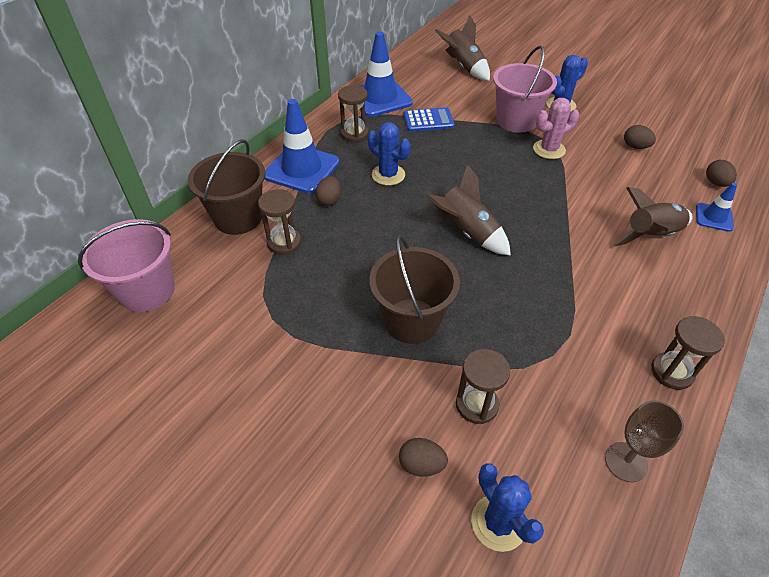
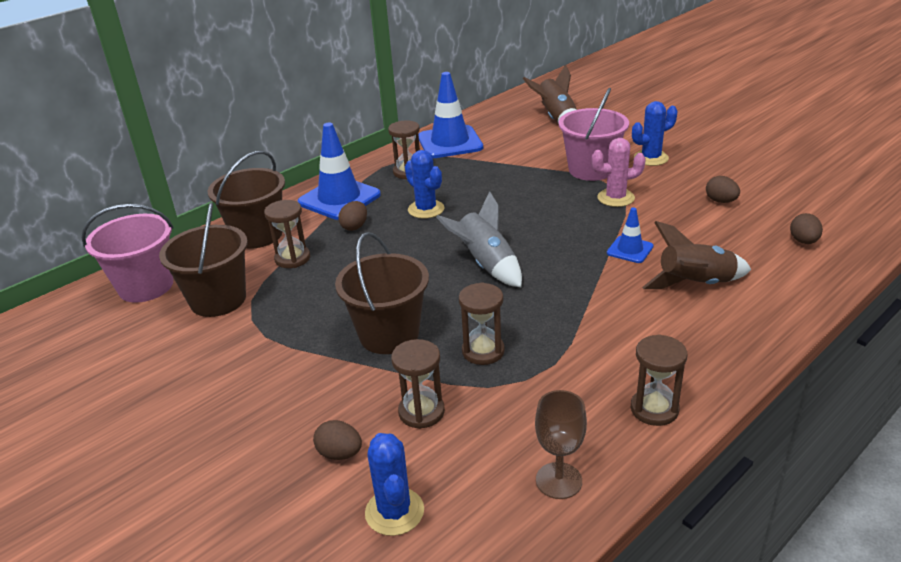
camera: 15 degrees right, 15 degrees down
(229, 299) = (218, 300): none -> brown bucket
(428, 120) = (493, 164): blue calculator -> none
(467, 232) = (486, 264): brown rocket -> grey rocket
(503, 329) = (483, 351): none -> brown hourglass
(714, 217) = (783, 273): blue traffic cone -> blue traffic cone (630, 250)

